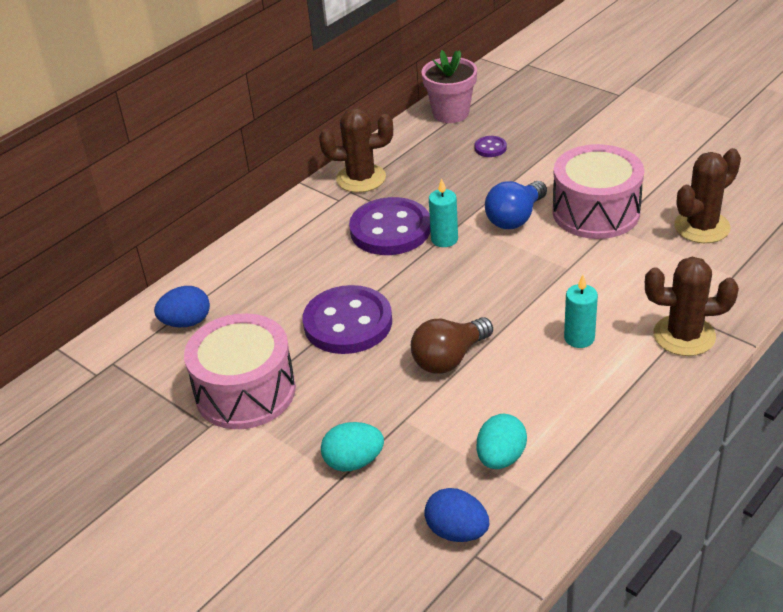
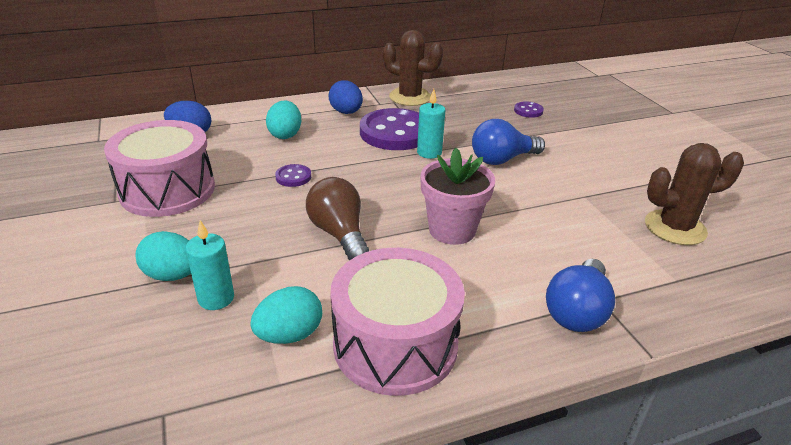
camera: 25 degrees right, 5 degrees down
(285, 280) = (285, 135): none -> turquoise egg
(348, 323) = (293, 177): purple button -> purple button, size x0.43
(449, 358) = (339, 234): brown light bulb -> brown light bulb turned 75 degrees clockwise
(451, 113) = (518, 83): pink flower pot -> pink flower pot (452, 230)
(457, 531) = (175, 381): blue egg -> blue egg (346, 112)
(579, 338) = (468, 267): turquoise candle -> turquoise candle (216, 298)
(596, 212) = (578, 180): pink drum -> pink drum (395, 344)
(684, 335) = (577, 311): brown cactus -> blue light bulb

